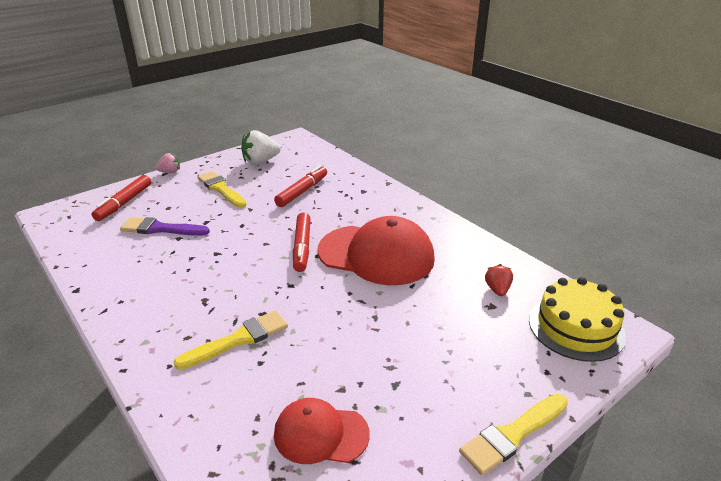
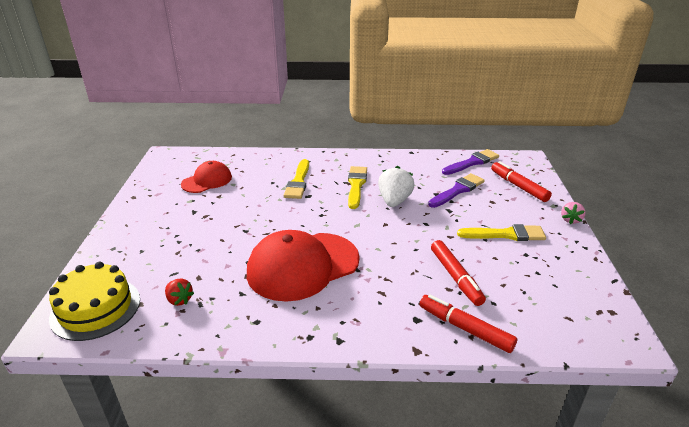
camera: 130 degrees right, 0 degrees up
(82, 240) = (472, 162): none -> purple brush
(260, 161) = (558, 280): white strawberry -> white strawberry (394, 201)
(302, 247) = (359, 237): red marker -> red marker (465, 328)
(512, 435) = (111, 227): yellow brush -> yellow brush (356, 185)

